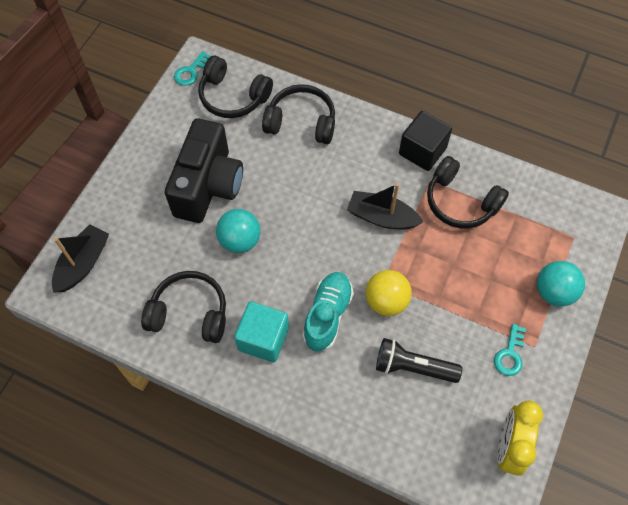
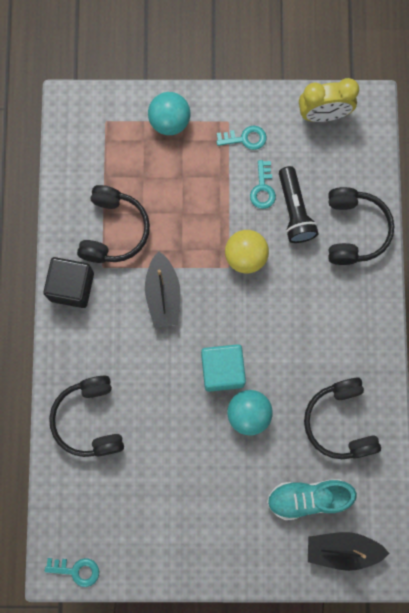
camera: 115 degrees left, 15 degrees up
(208, 186) = (205, 475): black camera -> none
(233, 96) = (89, 506): black headphones -> black headphones (354, 230)
(263, 339) = (331, 345): turquoise cube -> turquoise cube (222, 370)
(327, 315) = (283, 300): turquoise shoe -> turquoise shoe (308, 498)
(449, 347) = (263, 189): none -> turquoise key

